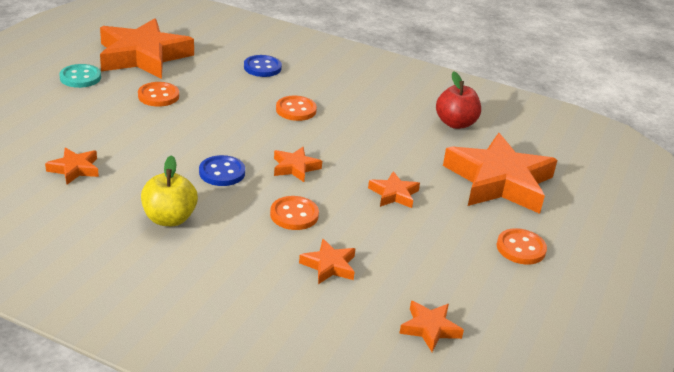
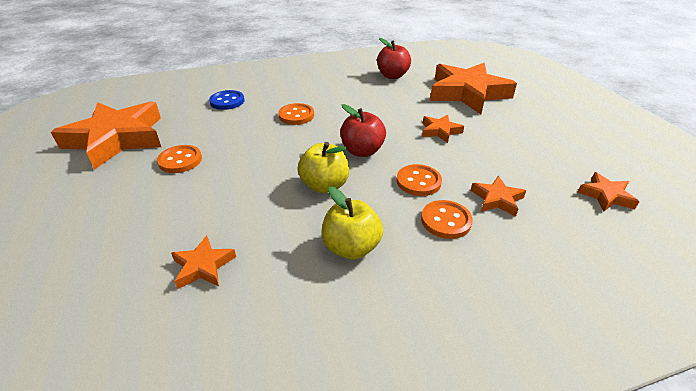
camera: 40 degrees left, 5 degrees up
(80, 77) = (81, 185): turquoise button -> none
(222, 172) = (324, 185): blue button -> yellow apple
(295, 167) = (362, 151): orange star -> red apple
(521, 248) = (542, 120): orange button -> orange button (446, 221)

